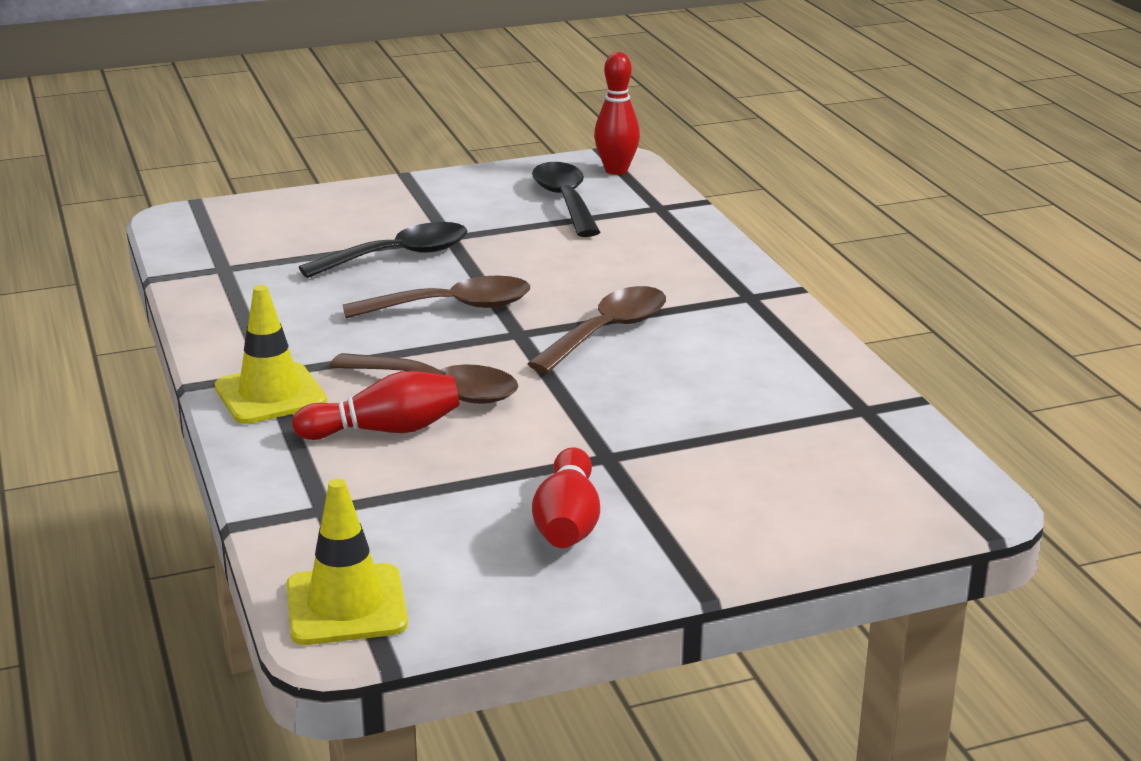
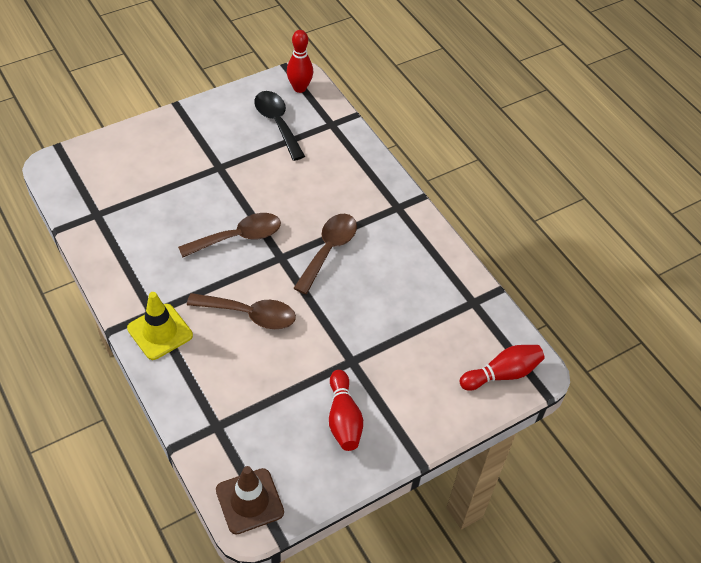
camera: 15 degrees left, 25 degrees up
(346, 605) = (249, 501): yellow traffic cone -> brown traffic cone
(385, 430) = (231, 355): red bowling pin -> red bowling pin (502, 374)
(399, 256) = (195, 190): black spoon -> none

